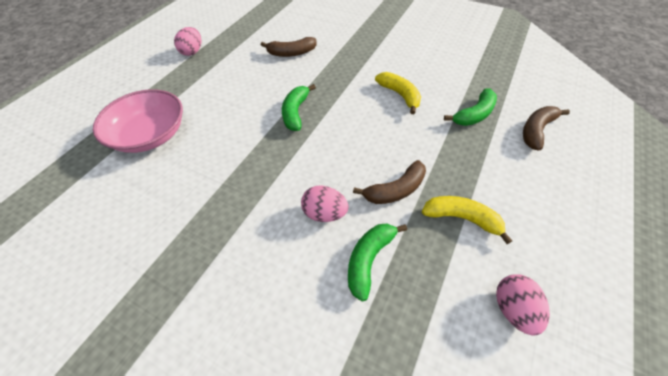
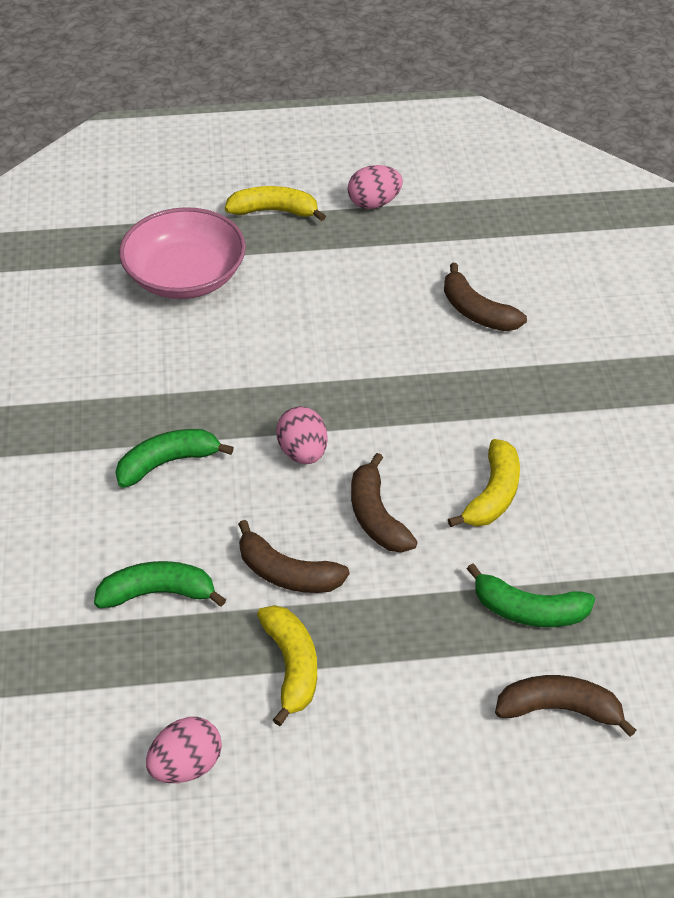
camera: 55 degrees right, 5 degrees down
(153, 83) = (274, 211): none -> yellow banana
(295, 112) = (346, 392): green banana -> green banana (167, 463)
(324, 213) = (194, 517): pink egg -> pink egg (303, 452)
(383, 138) = (376, 516): none -> brown banana

